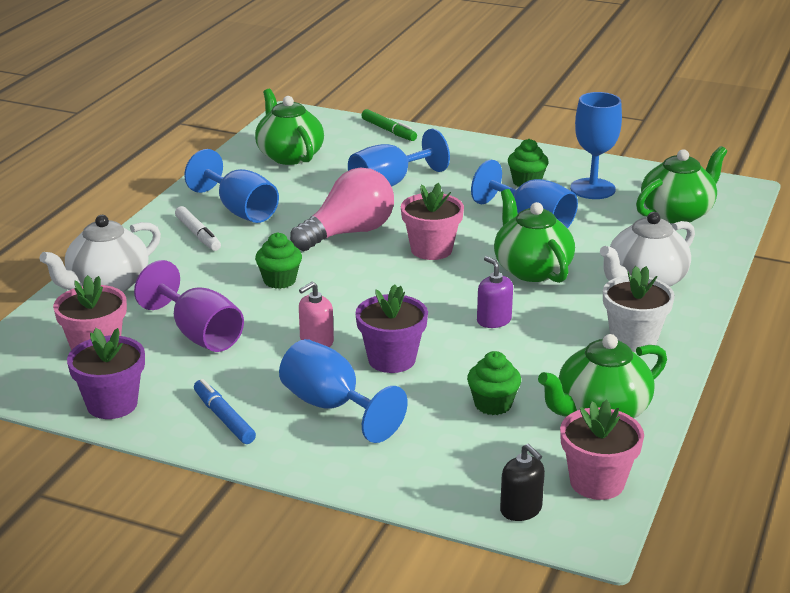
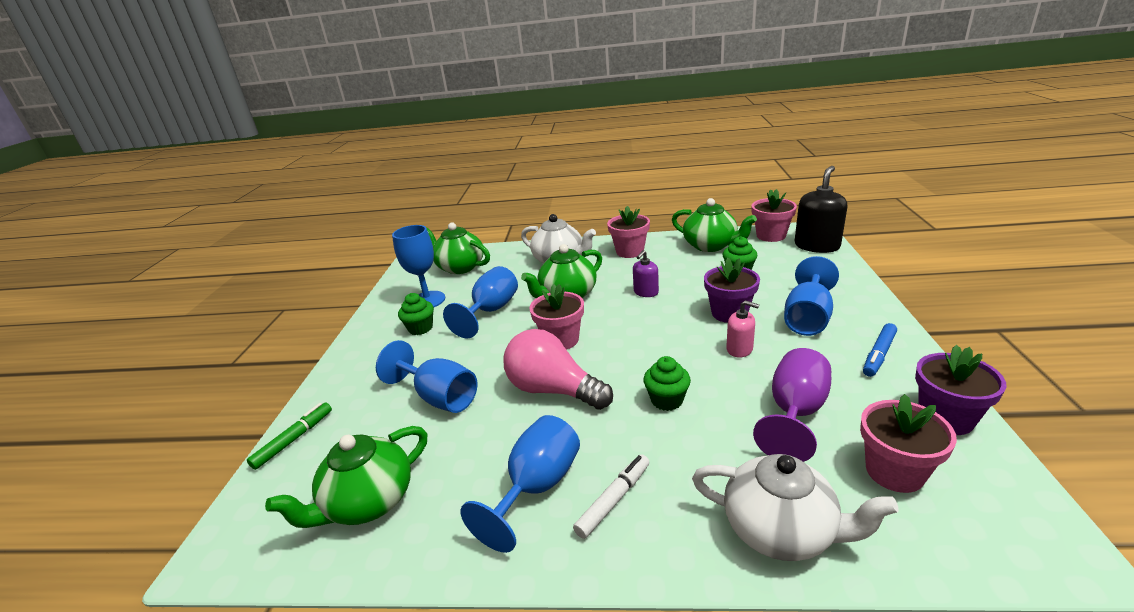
camera: 105 degrees left, 0 degrees up
(521, 509) = (817, 246): black soap dispenser -> black soap dispenser, size x1.80
(633, 339) = (630, 251): white flower pot -> pink flower pot

